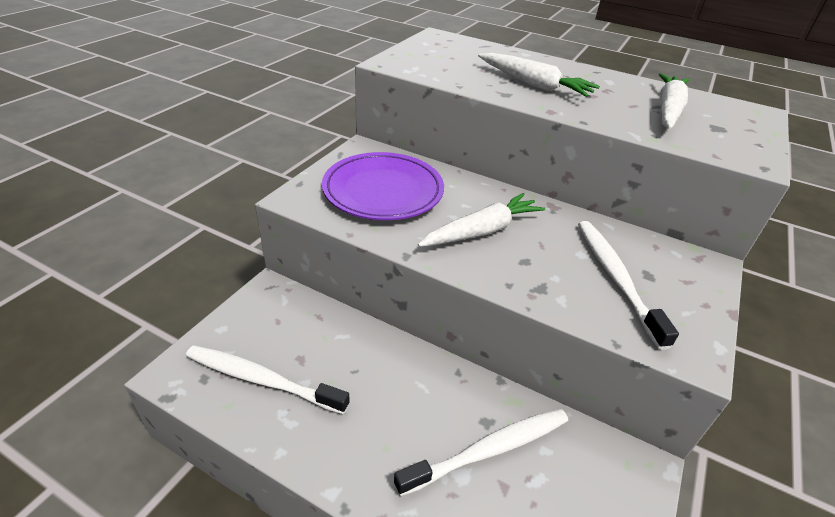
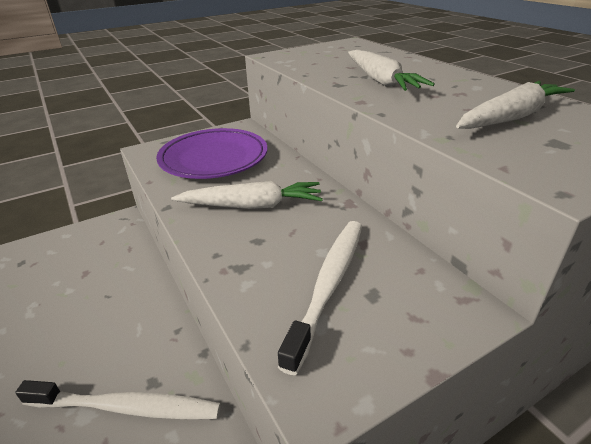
camera: 35 degrees right, 5 degrees down
(262, 380) = (48, 277): white toothbrush -> none

